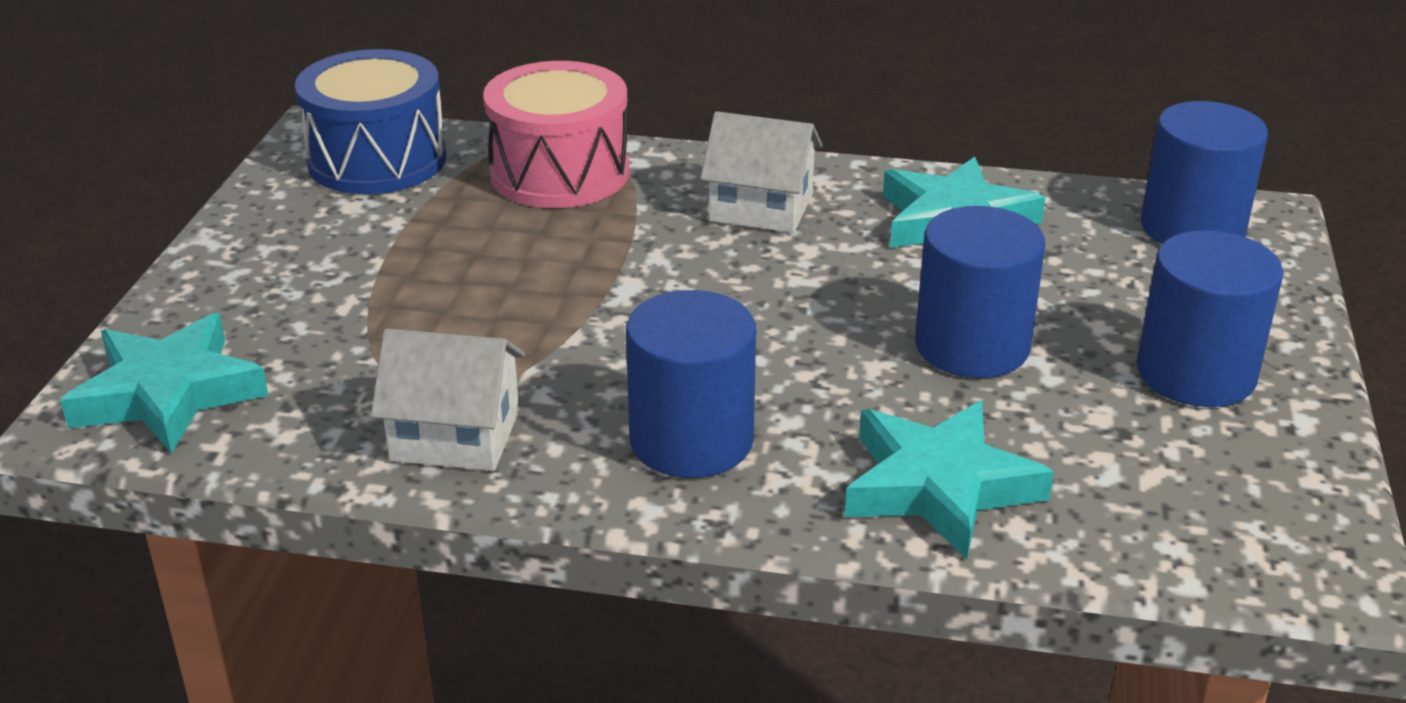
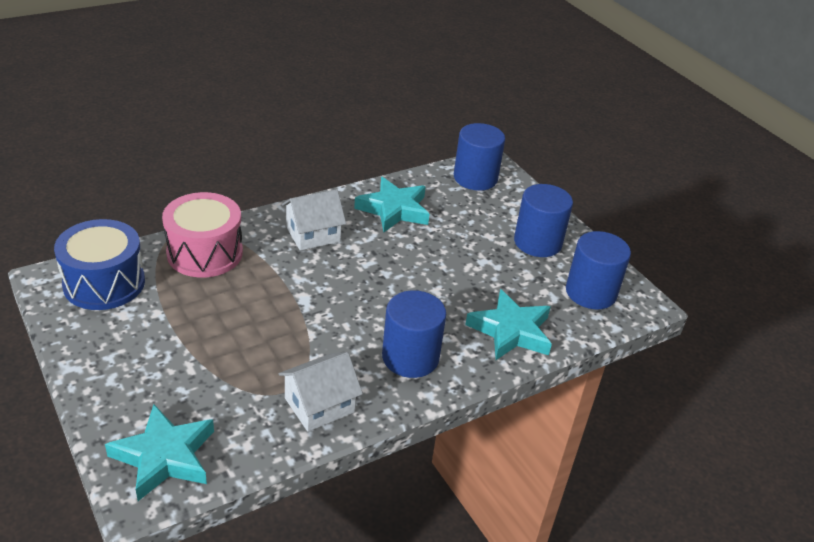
camera: 45 degrees left, 5 degrees up
(972, 346) = (459, 265): blue cylinder -> blue cylinder (591, 292)

